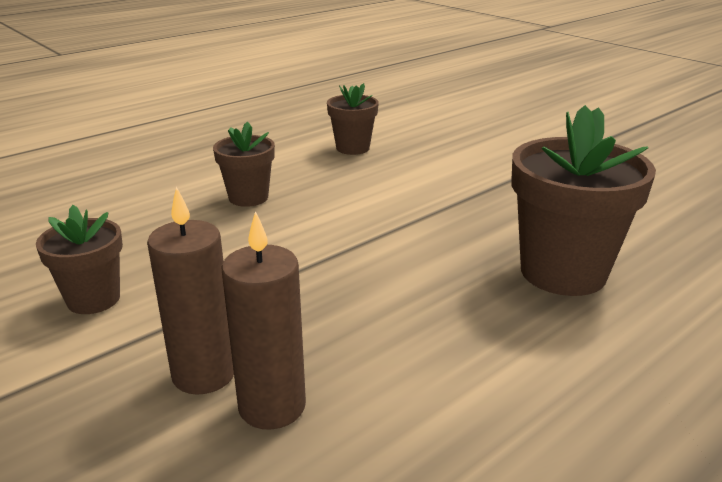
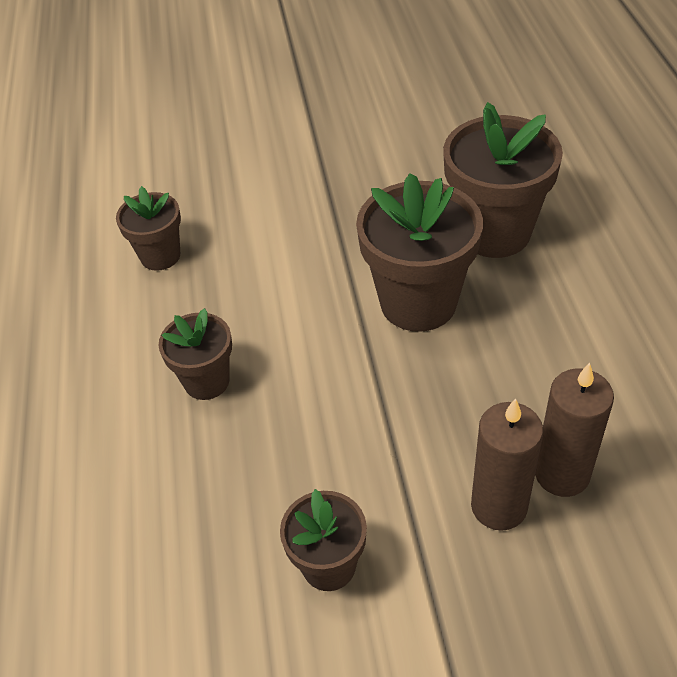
camera: 55 degrees left, 20 degrees up
(421, 258) = (418, 302): none -> brown flower pot

